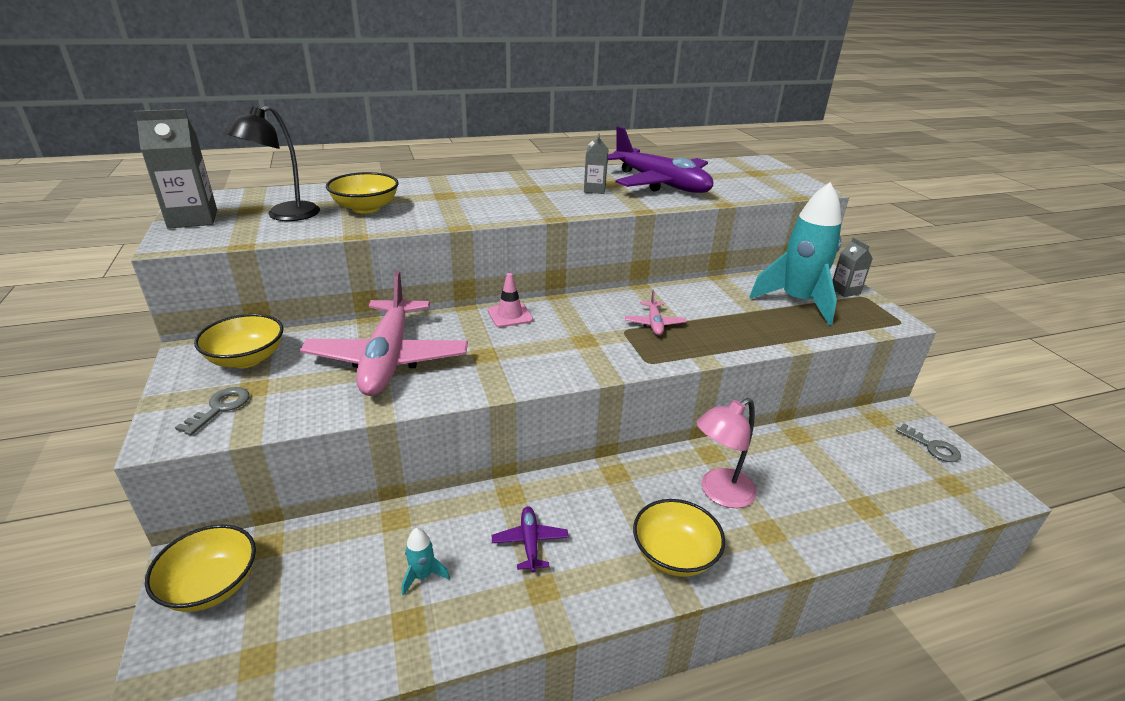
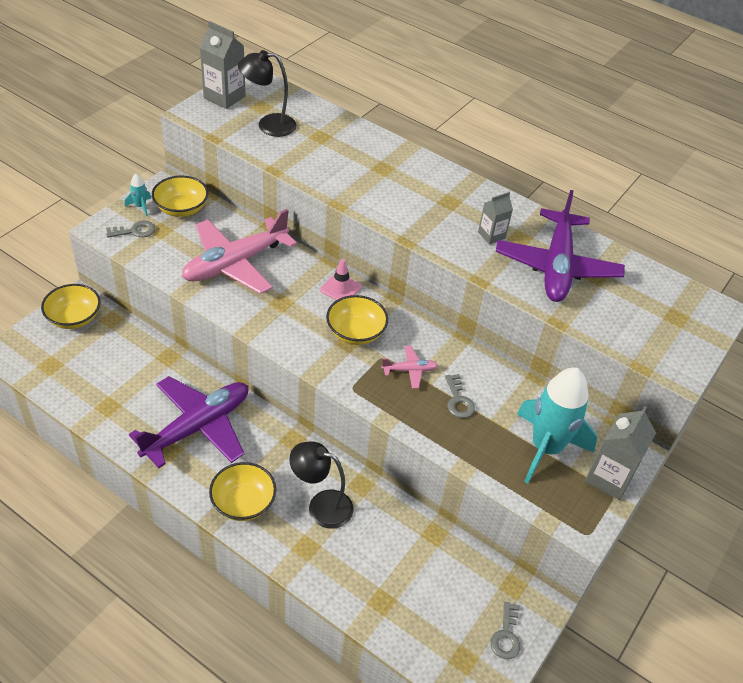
camera: 50 degrees right, 15 degrees up
(366, 208) = (318, 148): yellow bowl -> yellow bowl (356, 332)
(422, 576) = (139, 394): turquoise rocket -> turquoise rocket (140, 206)
(530, 542) = (198, 427): purple plane -> purple plane, size x2.35
(654, 324) = (410, 370): pink plane -> pink plane turned 150 degrees counterclockwise
(712, 316) = (458, 400): none -> grey key
(719, 493) = (321, 506): pink lamp -> black lamp
(845, 291) = (609, 477): grey carton -> grey carton, size x1.68

